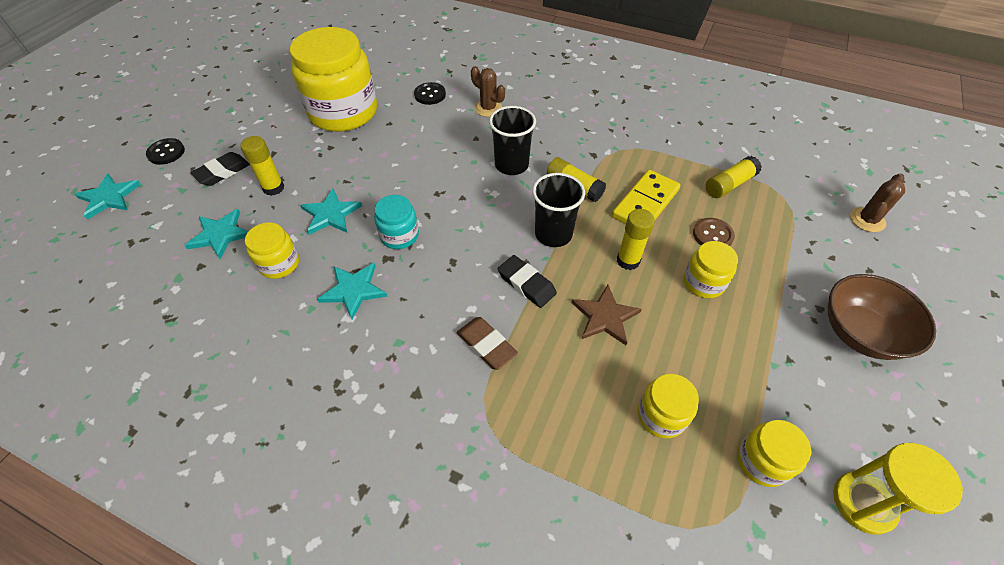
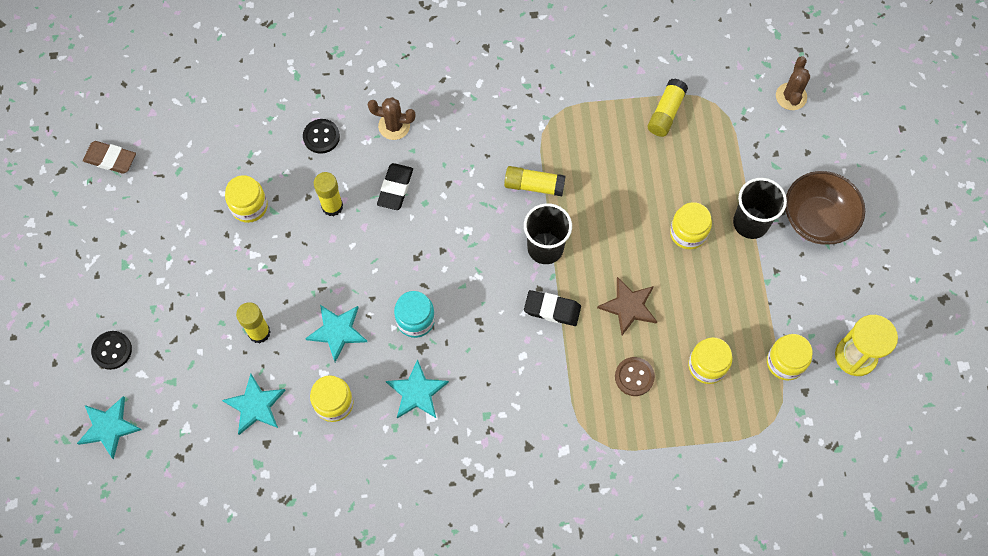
camera: 30 degrees left, 15 degrees up
(222, 172) = (192, 342): black eraser -> black eraser (395, 188)
(343, 112) = (249, 206): yellow jar -> yellow jar, size x0.47
(486, 345) = (554, 380): brown eraser -> brown eraser (110, 159)
(511, 165) = (462, 189): black cup -> black cup (750, 223)
(628, 260) = (620, 243): yellow glue stick -> yellow glue stick (332, 206)
(645, 203) = (605, 173): yellow domino -> none
(712, 235) = (675, 179): brown button -> brown button (634, 377)

